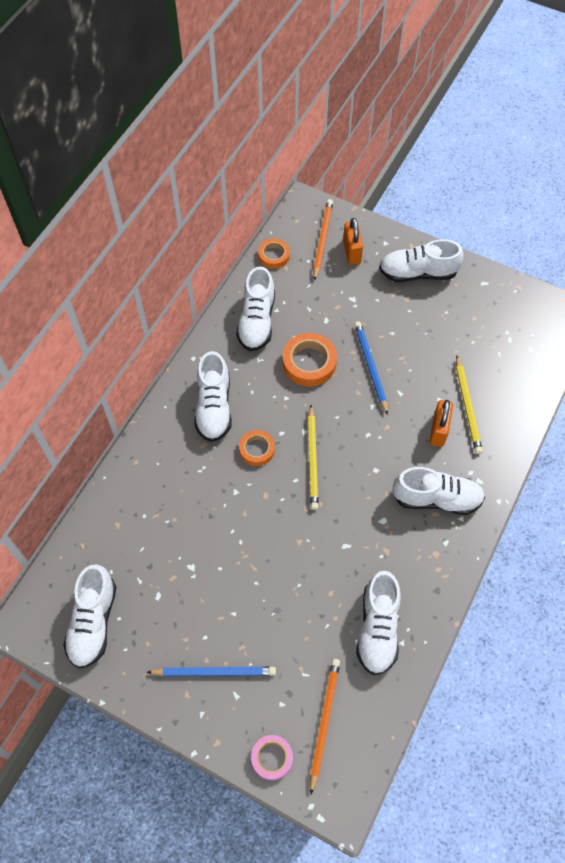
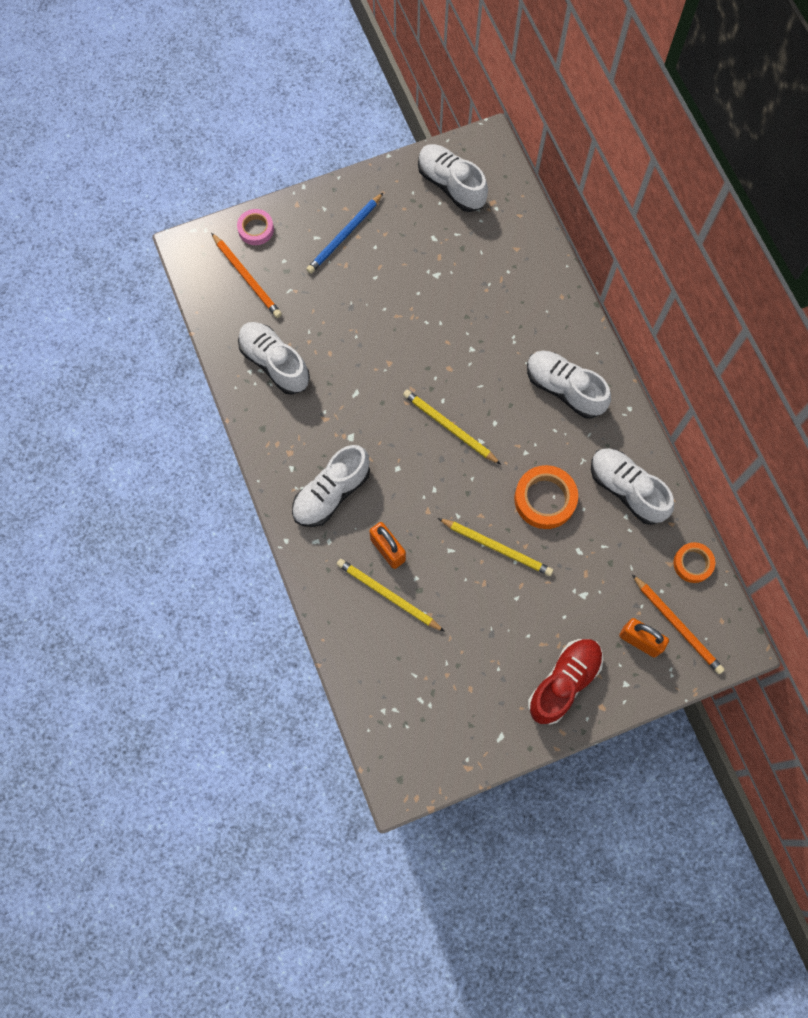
camera: 130 degrees right, 10 degrees up
(257, 449) = (495, 392): orange tape -> none
(370, 367) = (497, 547): blue pencil -> yellow pencil
(418, 273) = (564, 682): white shoe -> red shoe

